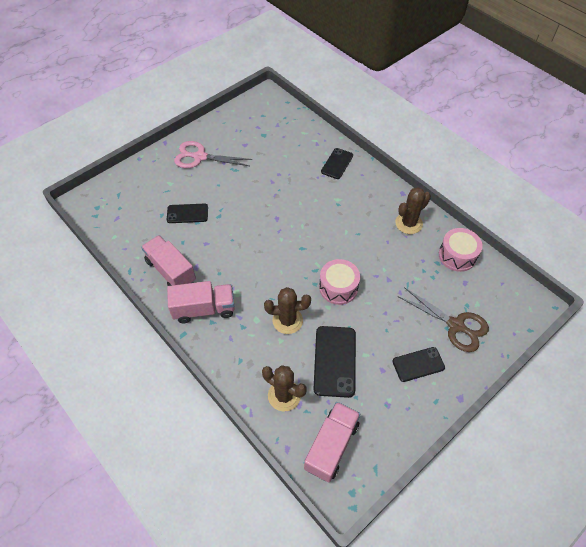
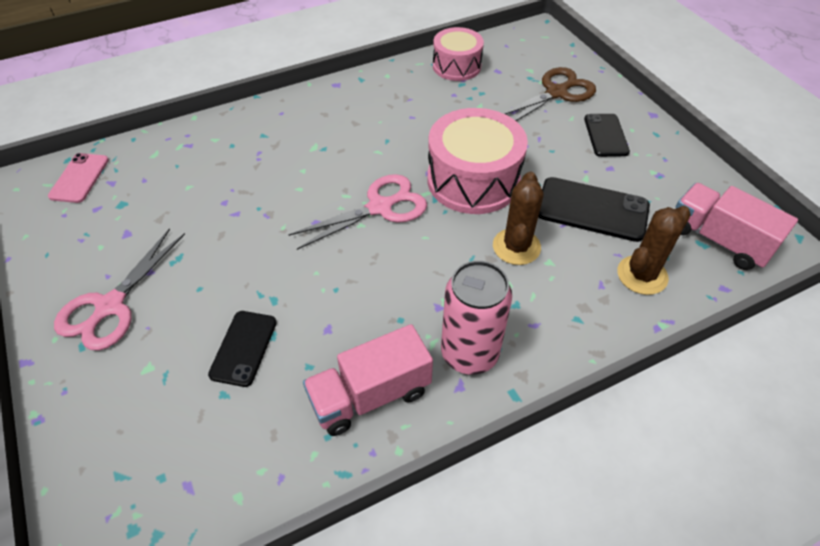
camera: 75 degrees left, 5 degrees down
(204, 309) = (469, 353): pink truck -> pink can
(276, 112) = (79, 178): none -> pink phone
(297, 244) = (379, 207): none -> pink scissors
(337, 163) = (244, 132): black phone -> none
(338, 287) = (473, 180): pink drum -> pink drum, size x1.60
(408, 223) = (390, 91): brown cactus -> none

